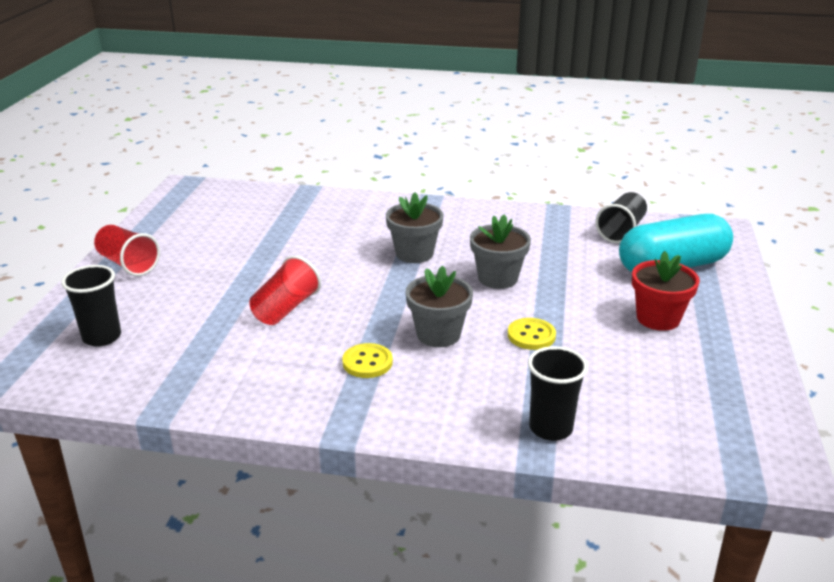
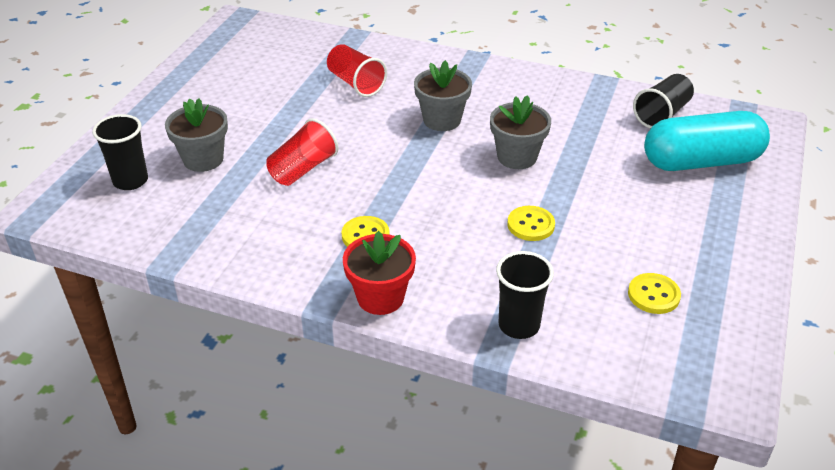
camera: 10 degrees right, 10 degrees up
(128, 264) = (167, 104): red cup -> red cup (356, 83)
(438, 334) = (440, 213): grey flower pot -> grey flower pot (203, 159)
(658, 318) = (665, 220): red flower pot -> red flower pot (380, 297)
(672, 385) = (653, 295): none -> yellow button

